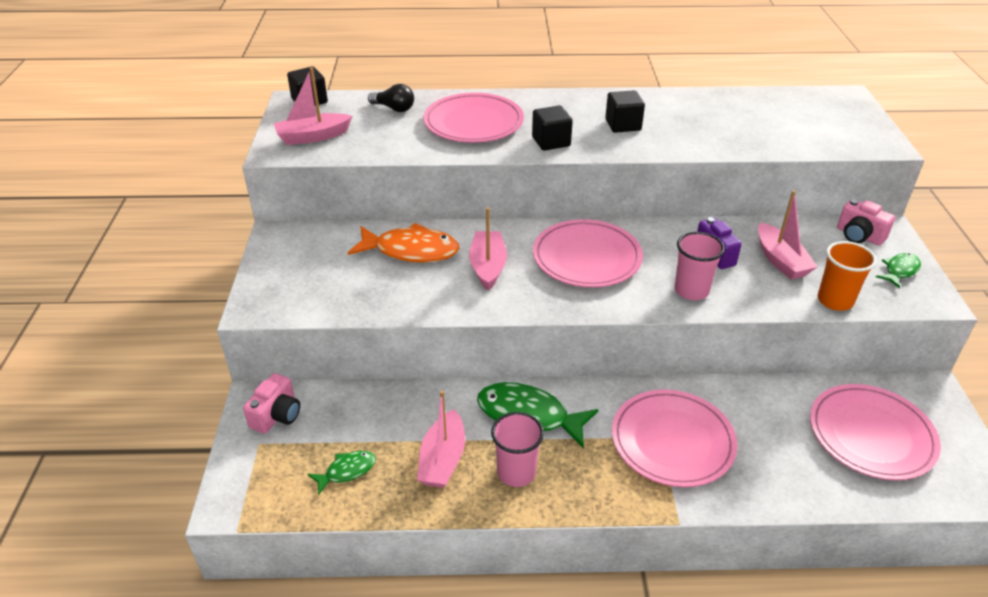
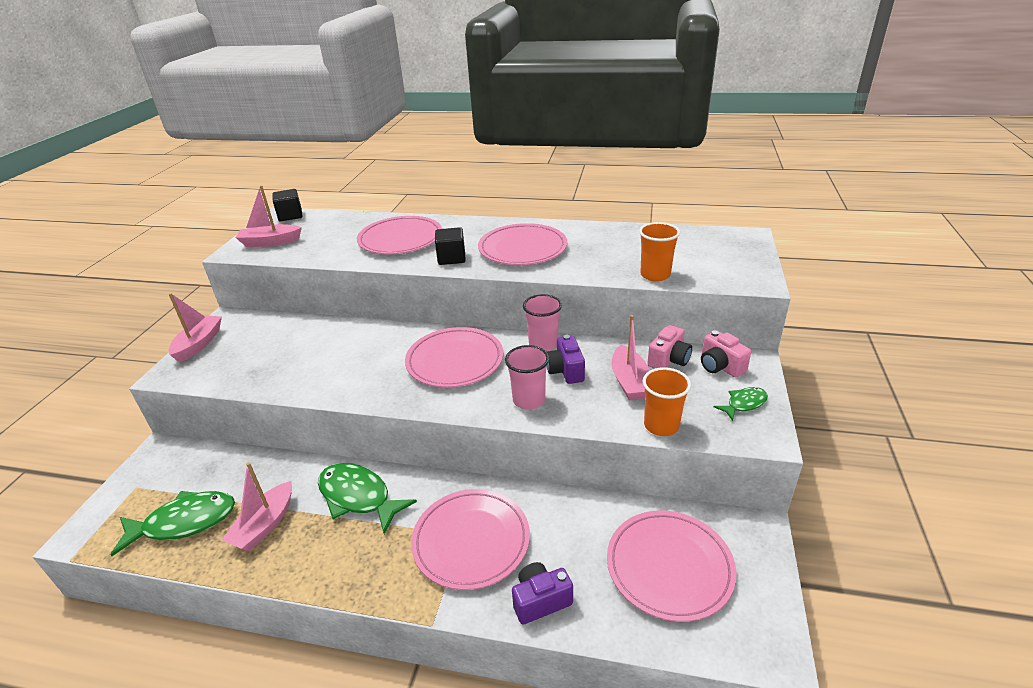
camera: 15 degrees right, 5 degrees down
(277, 415) = (164, 465): pink camera -> pink camera (669, 360)
(347, 471) = (184, 522): green fish -> green fish, size x1.90
(394, 108) = (348, 225): black light bulb -> none
(411, 251) = (316, 340): orange fish -> none
(488, 267) = (367, 360): pink boat -> pink boat (199, 344)
(516, 472) = (317, 547): pink cup -> pink cup (543, 344)
(623, 125) = (522, 248): black cube -> pink plate
(770, 484) = (540, 600): none -> purple camera
(782, 145) = (655, 275): none -> orange cup

